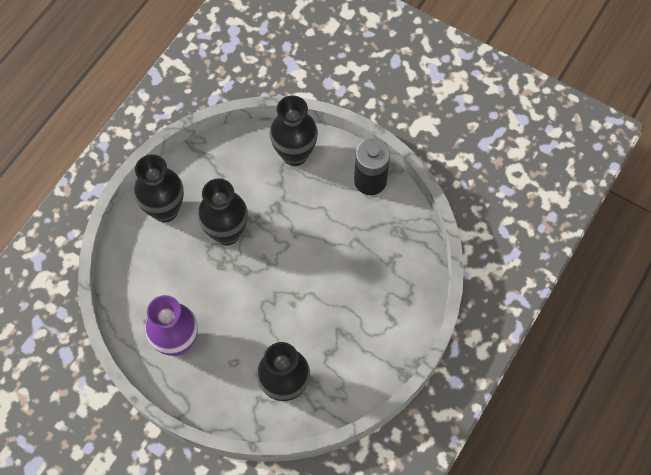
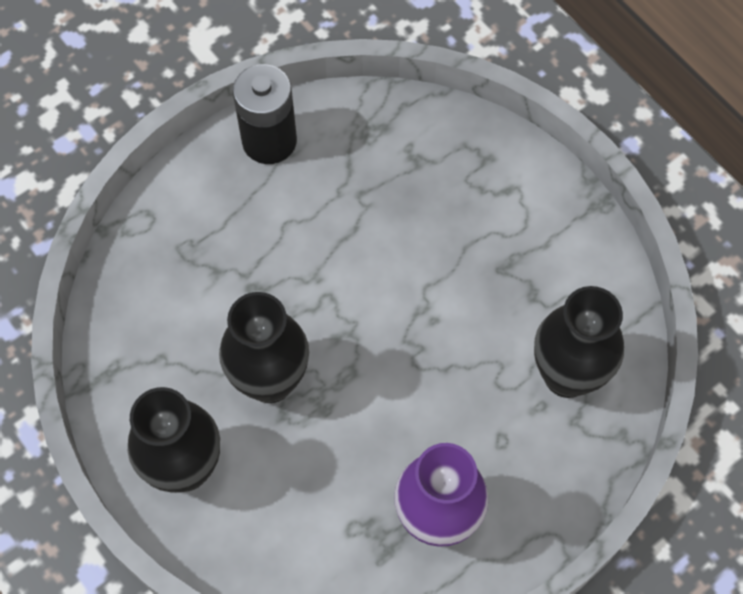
camera: 70 degrees left, 0 degrees up
(294, 154) = (173, 233): black vase -> none

